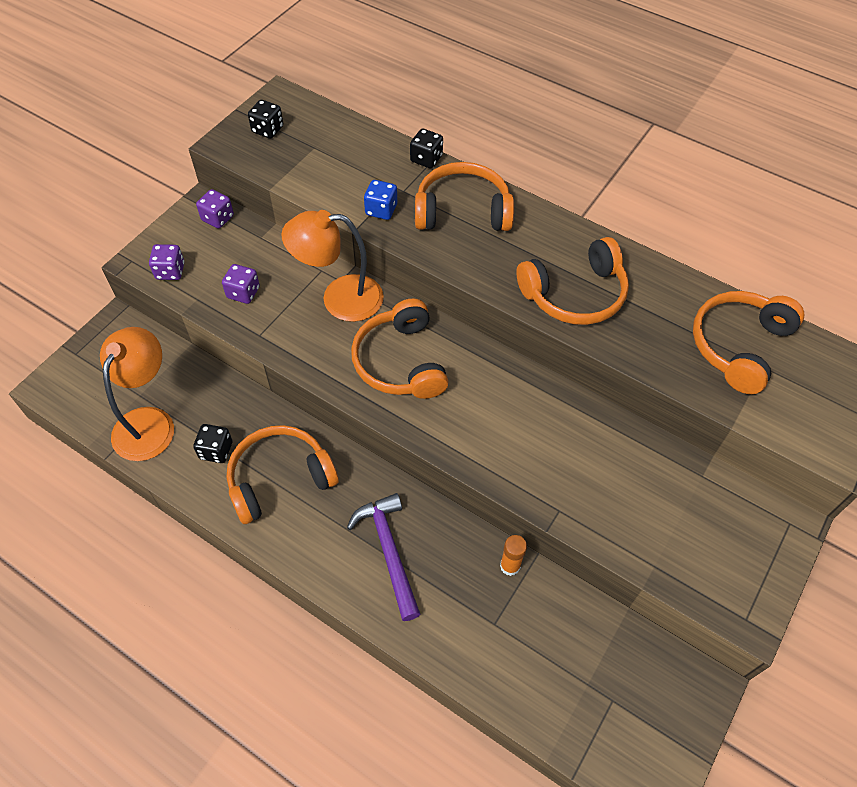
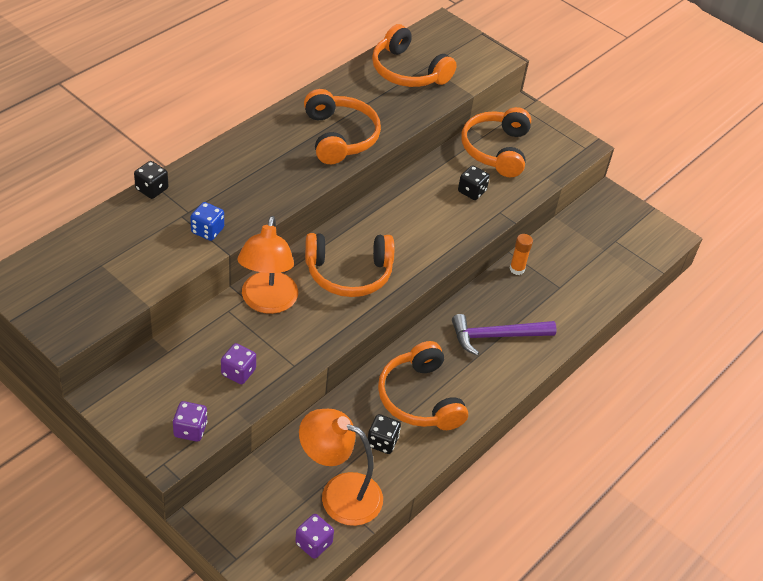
camera: 85 degrees left, 10 degrees down
(218, 218) = (127, 384): purple dice -> purple dice (313, 543)
(267, 129) = (58, 297): black dice -> black dice (472, 191)
(462, 211) = (227, 179): orange headphones -> orange headphones (496, 150)

